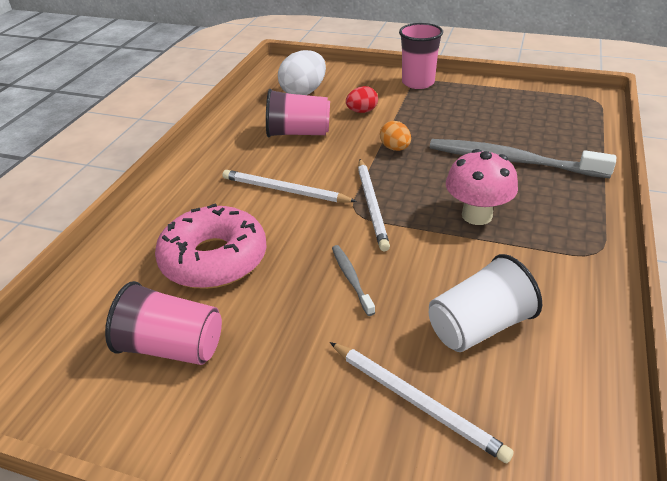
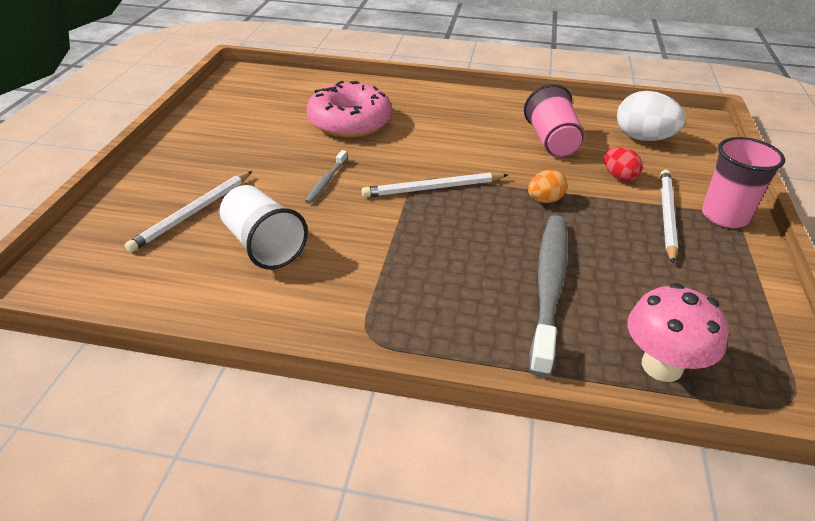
camera: 80 degrees right, 0 degrees up
(172, 347) = (261, 118): pink cup -> none
(284, 190) = (447, 142): white pencil -> white pencil (666, 216)
(351, 279) = (326, 181): grey toothbrush -> grey toothbrush turned 135 degrees clockwise
(477, 215) = (427, 253): pink mushroom -> pink mushroom (661, 366)

